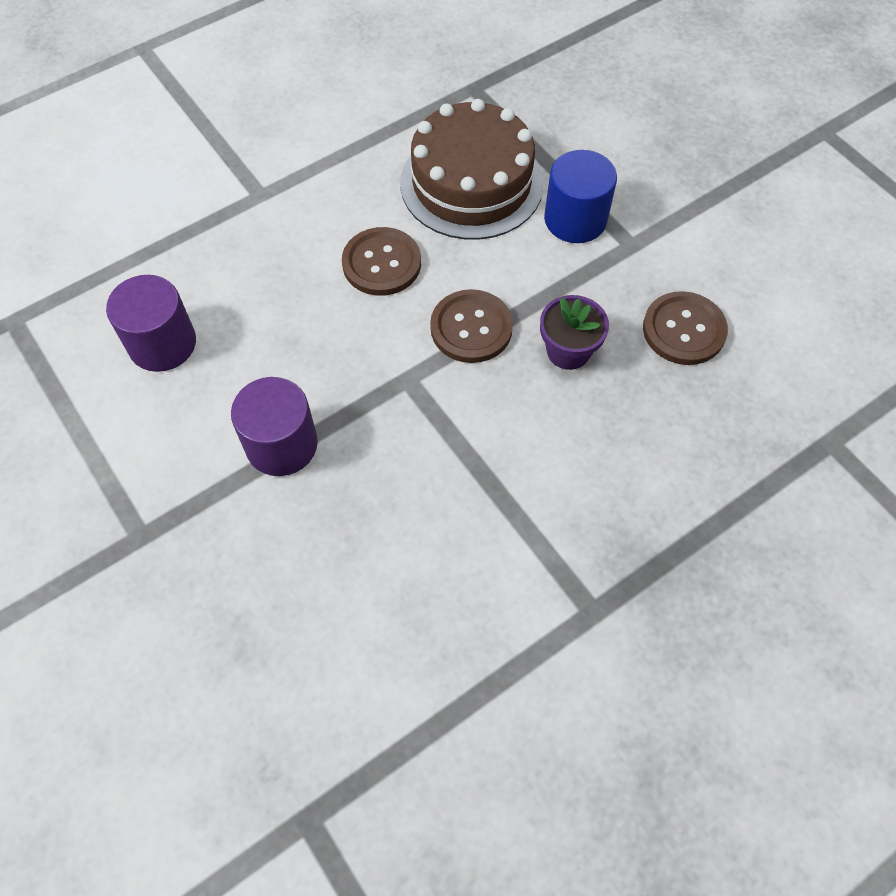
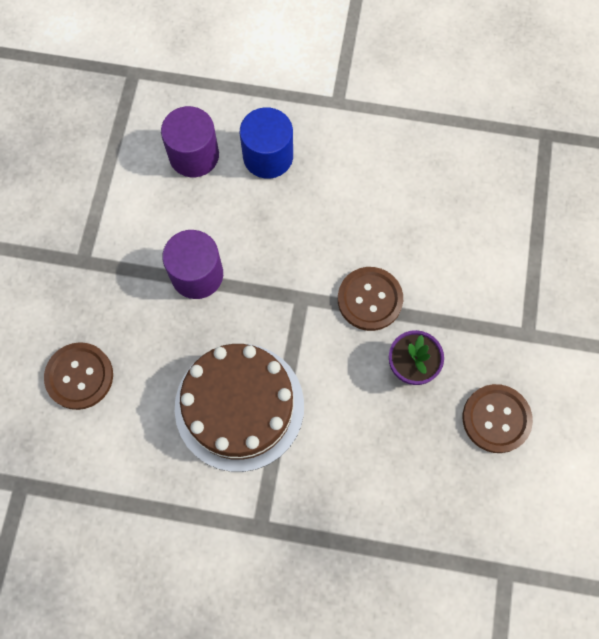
camera: 45 degrees right, 10 degrees up
(381, 263) = (361, 210): brown button -> brown button (79, 376)
(471, 183) = (471, 203): brown cake -> brown cake (239, 406)
(575, 219) = (510, 285): blue cylinder -> blue cylinder (268, 156)

